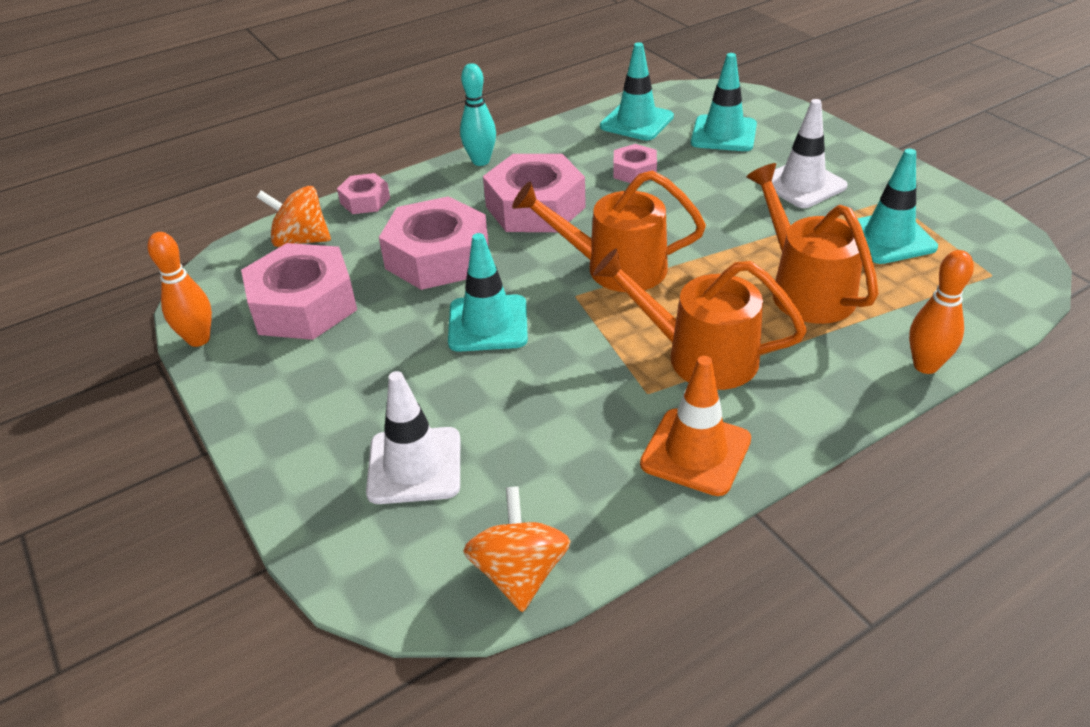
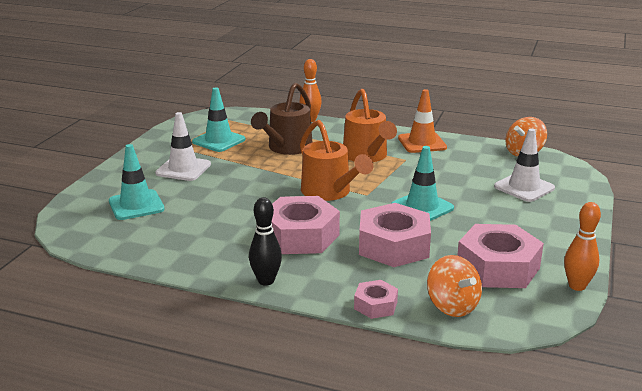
camera: 130 degrees left, 15 degrees down
(481, 161) = (266, 281): turquoise bowling pin -> black bowling pin
(634, 171) = (218, 219): pink nut -> none
(636, 122) = (143, 240): turquoise traffic cone -> none
(804, 288) = (286, 148): orange watering can -> brown watering can

